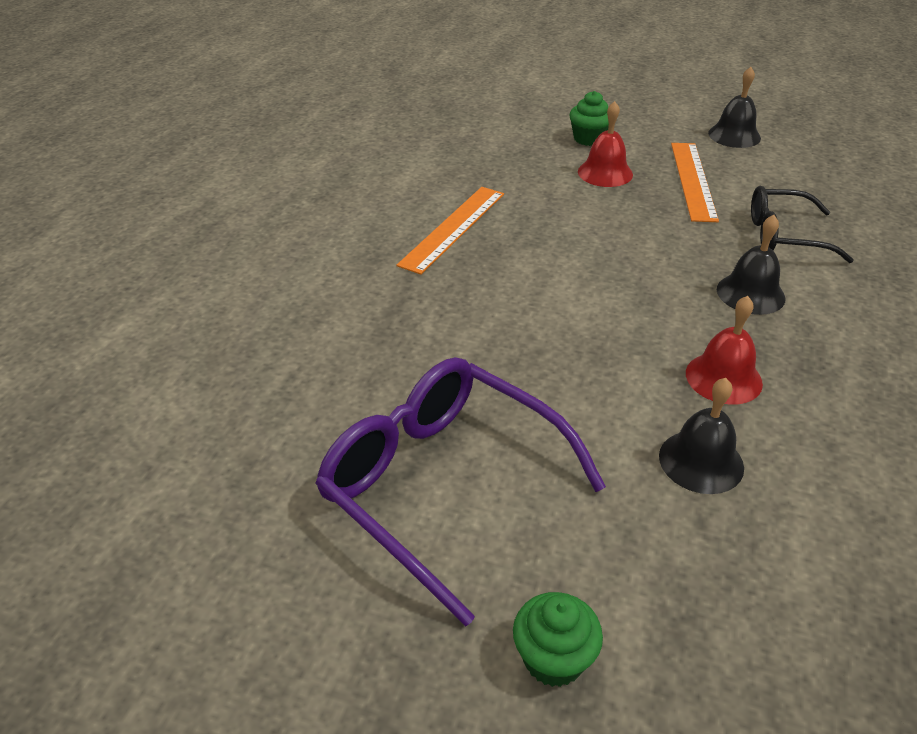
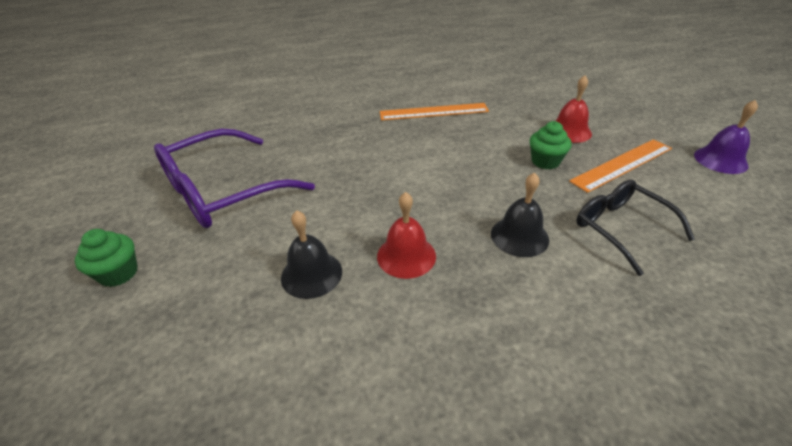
camera: 55 degrees right, 0 degrees up
(443, 485) = (223, 191): purple glasses -> purple glasses turned 135 degrees counterclockwise
(589, 139) = (598, 112): green cupcake -> green cupcake (545, 161)
(734, 135) = (720, 160): black bell -> purple bell

